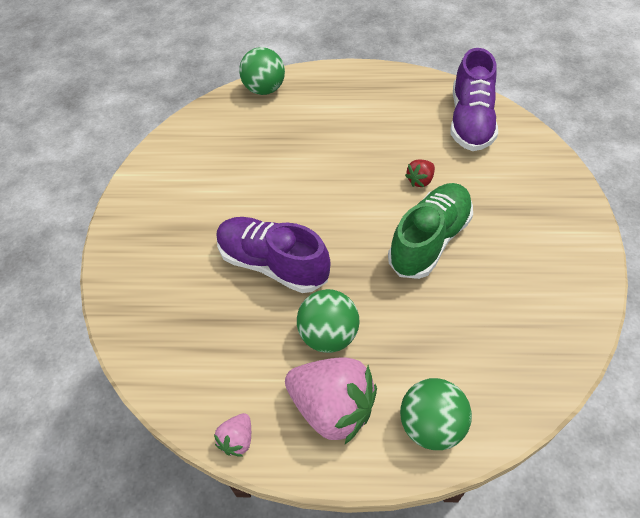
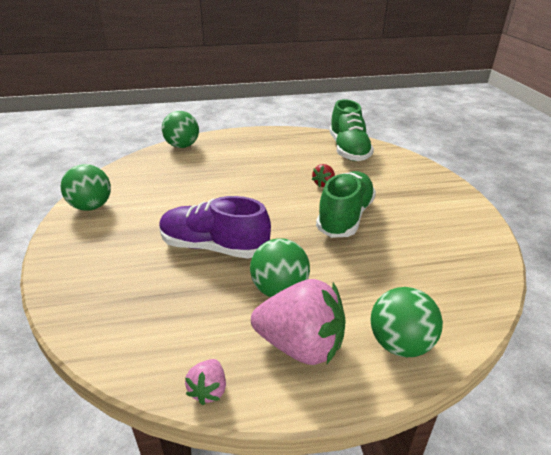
camera: 15 degrees left, 20 degrees down
(152, 182) = (91, 206): none -> green ball
(470, 121) = (348, 150): purple shoe -> green shoe

